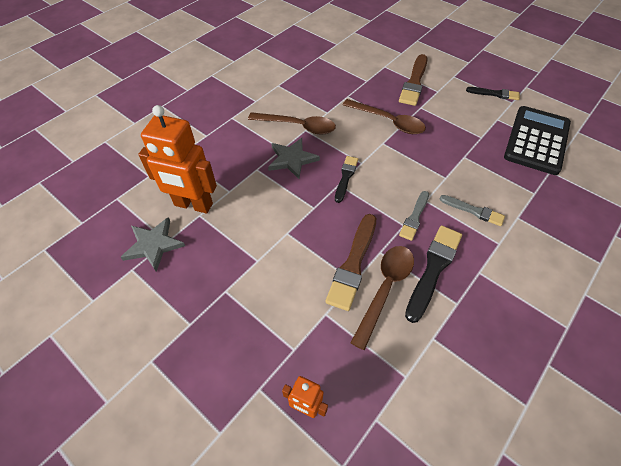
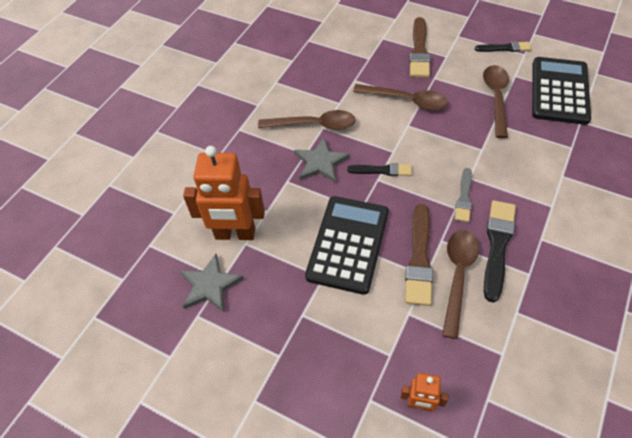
camera: 10 degrees left, 0 degrees up
(291, 236) = (348, 244): none -> black calculator
(345, 177) = (382, 170): black brush -> black brush turned 90 degrees clockwise
(473, 135) = (496, 98): none -> brown spoon
(474, 211) = (519, 178): grey brush -> none

